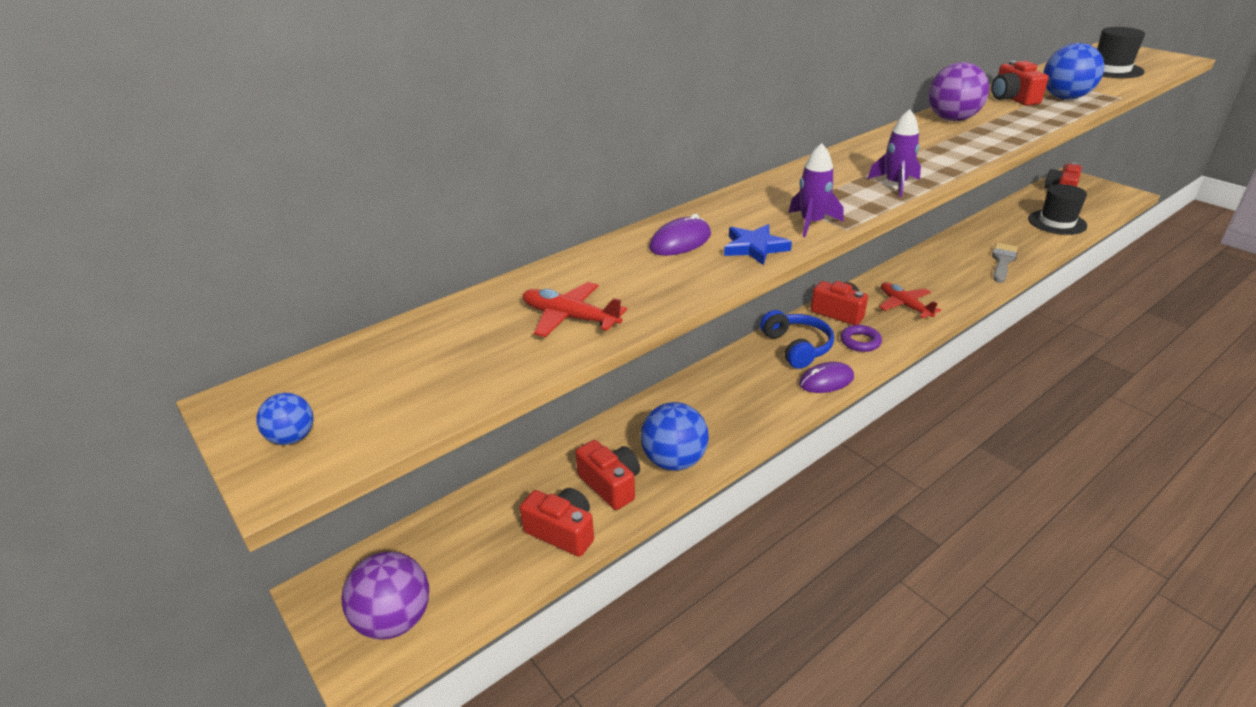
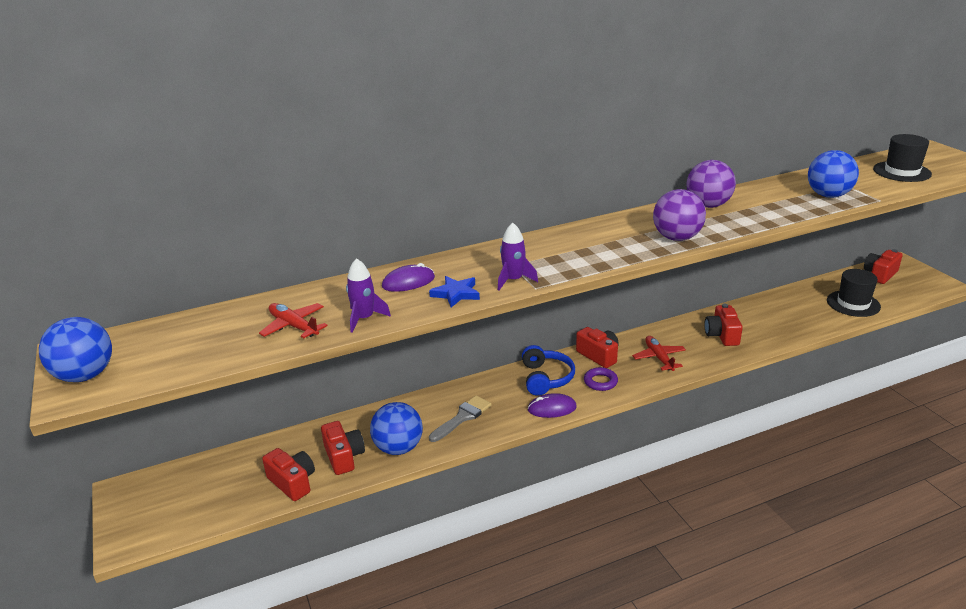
camera: 15 degrees right, 5 degrees down
(292, 438) = (85, 375): blue ball -> blue ball, size x2.01
(395, 619) = (157, 517): purple ball -> purple ball (677, 238)
(895, 184) = (605, 257): purple rocket -> purple rocket (364, 319)
(1002, 261) = (774, 332): grey brush -> grey brush (462, 417)
(1012, 98) = (780, 191): red camera -> red camera (722, 335)

